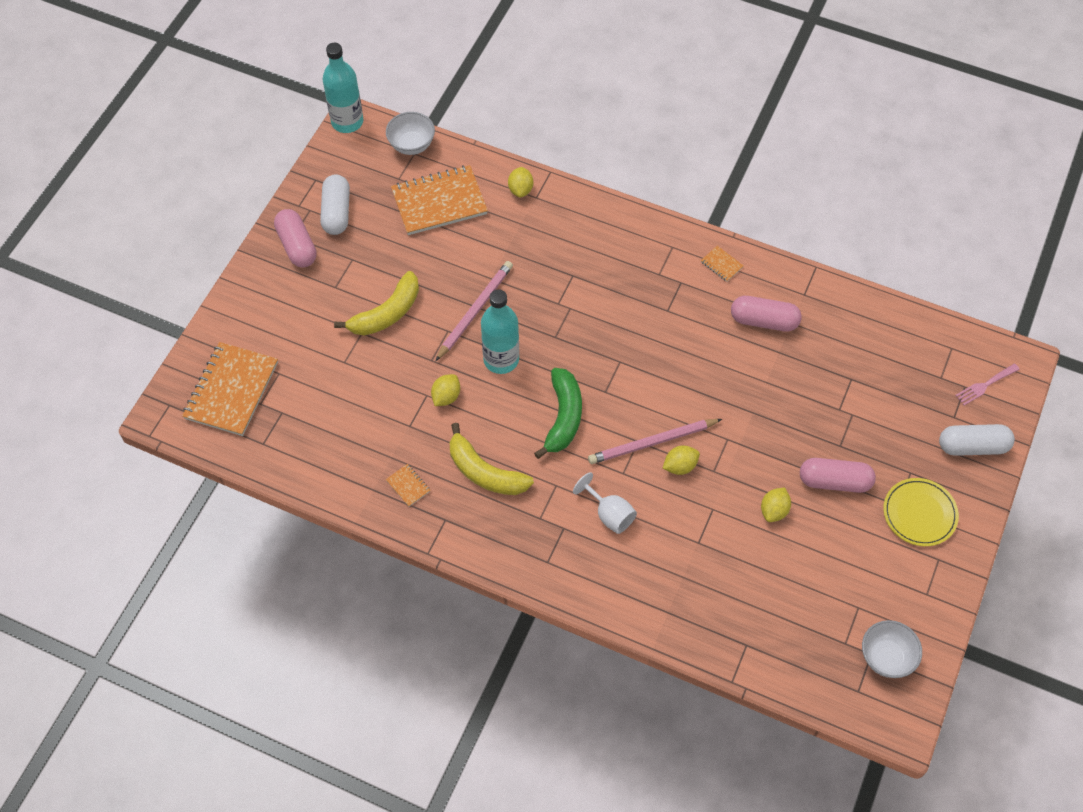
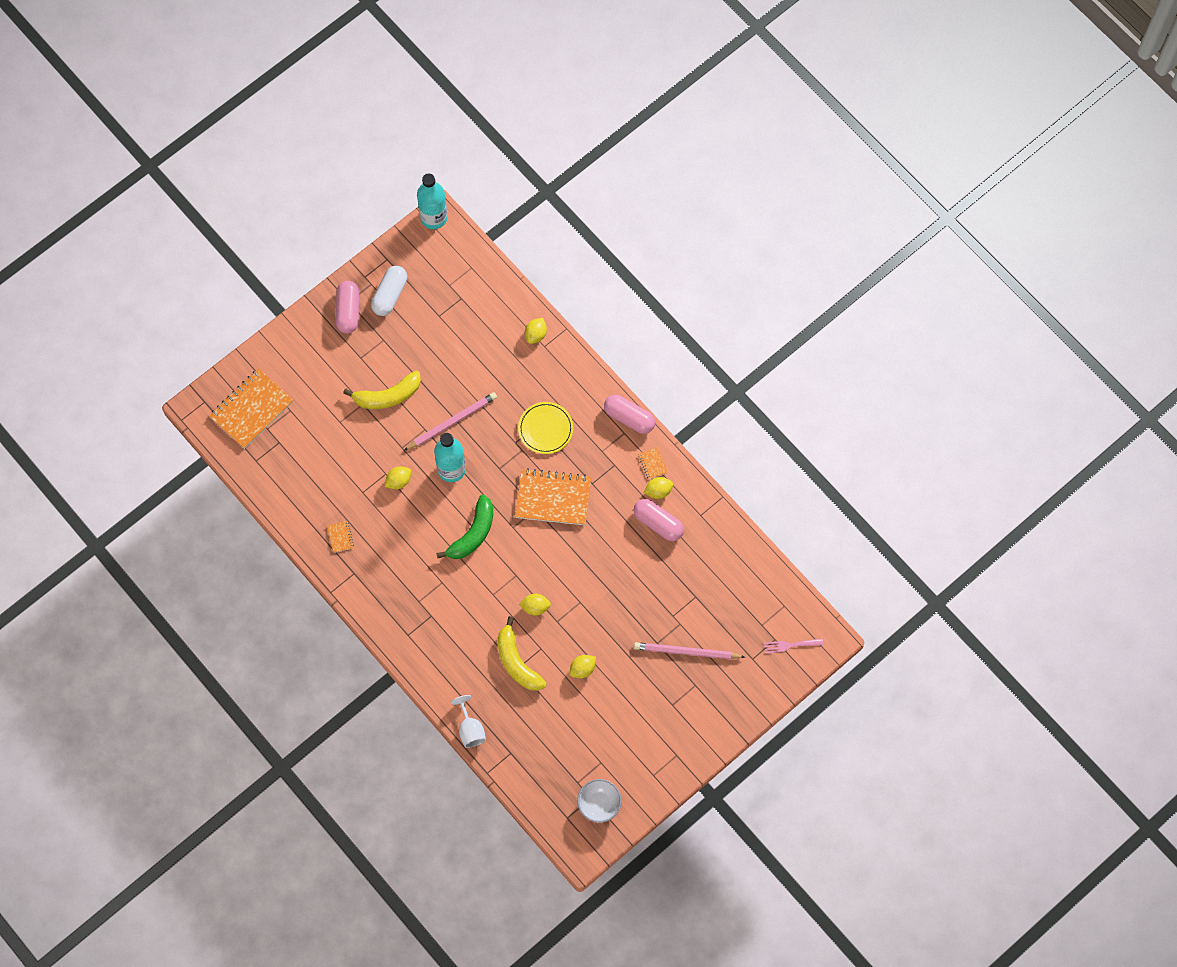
camera: 25 degrees right, 10 degrees up
(412, 145) = (473, 259): white bowl -> none
(439, 202) = (469, 319): orange notebook -> orange notebook (553, 498)
(485, 472) = (397, 550): yellow banana -> yellow banana (517, 662)
(609, 514) = (467, 620): white goblet -> white goblet (470, 729)
(652, 443) = (525, 581): pink pencil -> pink pencil (686, 652)
(744, 289) = (658, 491): none -> yellow lemon
(834, 481) = (637, 667): pink capsule -> pink capsule (629, 418)
(919, 513) = (683, 717): yellow plate -> yellow plate (545, 429)
(972, 446) = (751, 686): white capsule -> none

